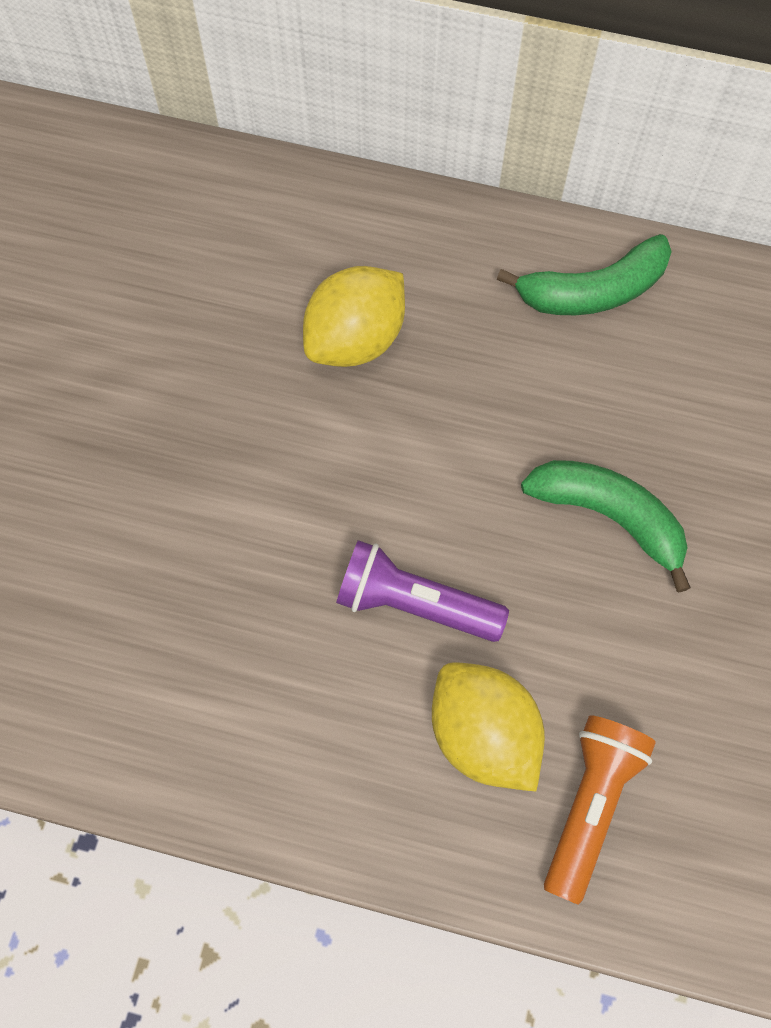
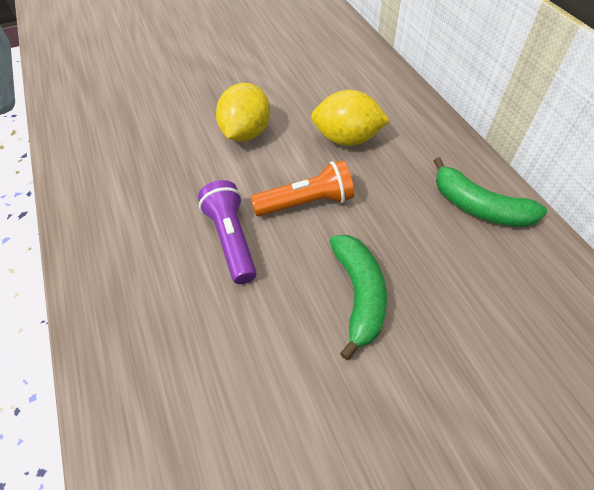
camera: 55 degrees right, 15 degrees down
(483, 734) = (180, 314): yellow lemon -> yellow lemon (246, 133)
(590, 804) = (172, 397): orange flashlight -> orange flashlight (306, 202)

